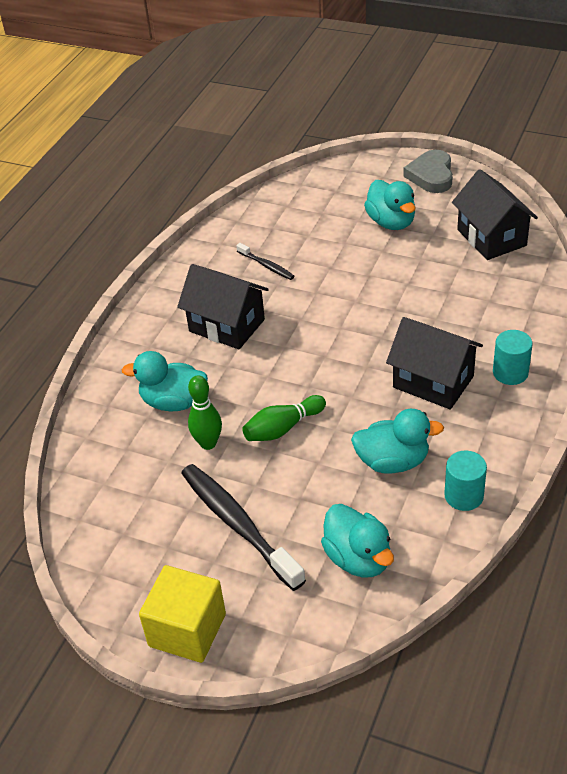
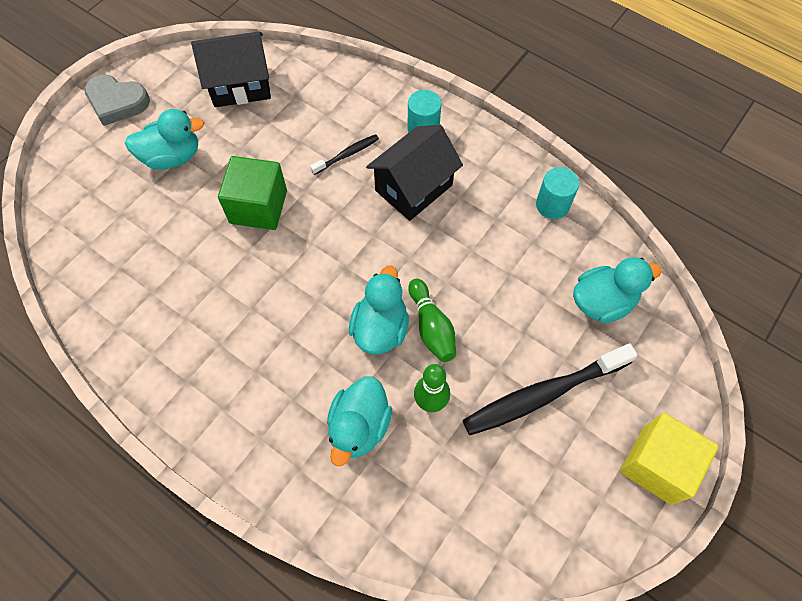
camera: 80 degrees left, 20 degrees up
(227, 325) = (261, 349): black house -> none
(266, 266) = (182, 288): black toothbrush -> black toothbrush (347, 154)
(363, 286) = (258, 207): none -> green cube
(393, 461) = (500, 246): turquoise duck -> turquoise duck (380, 328)

